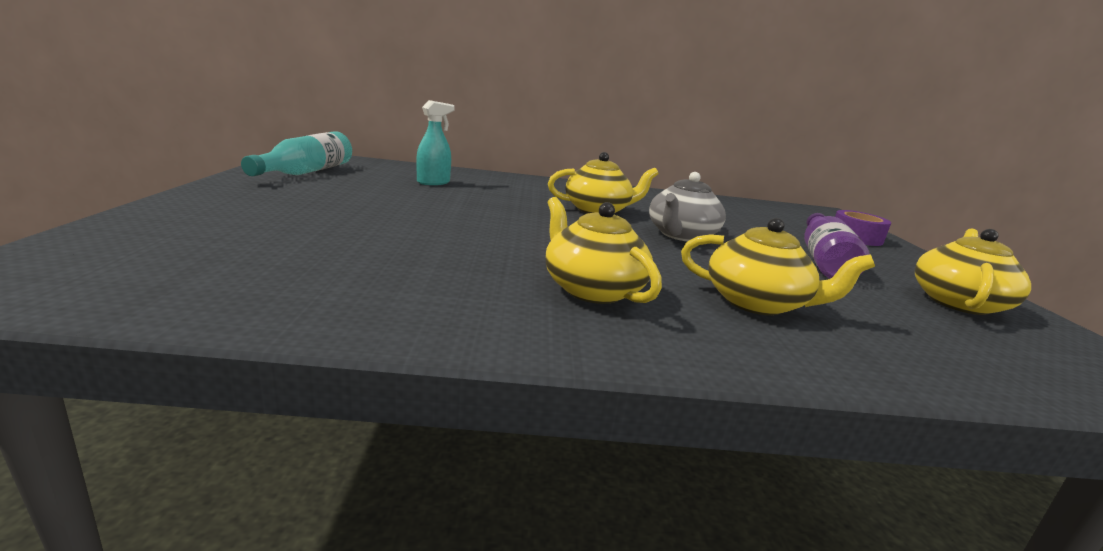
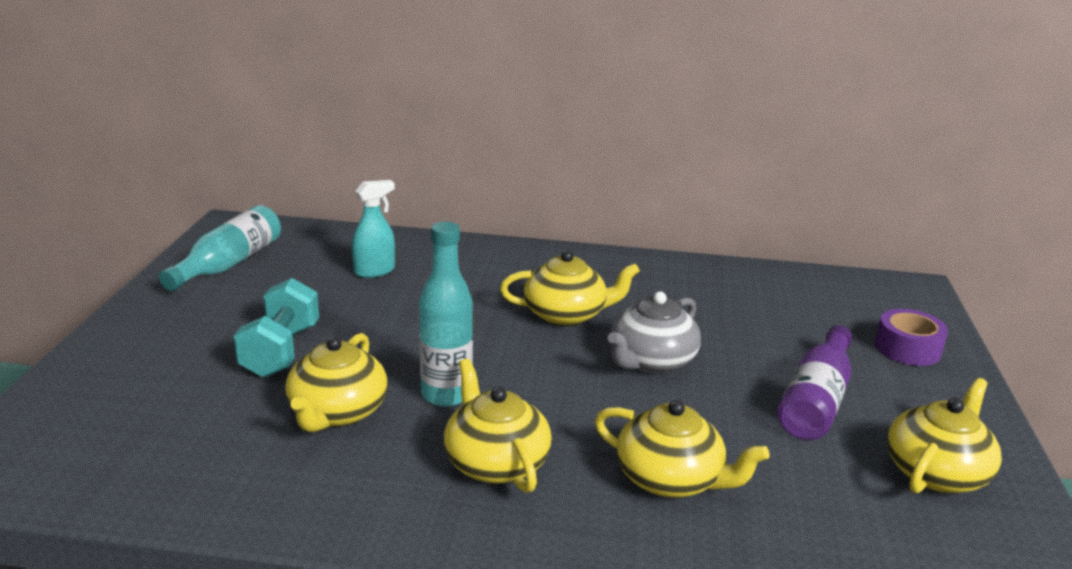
camera: 10 degrees right, 5 degrees up
(360, 216) = (281, 351): none -> turquoise dumbbell
(423, 253) = (337, 412): none -> yellow teapot
(523, 246) = (446, 394): none -> turquoise bottle

